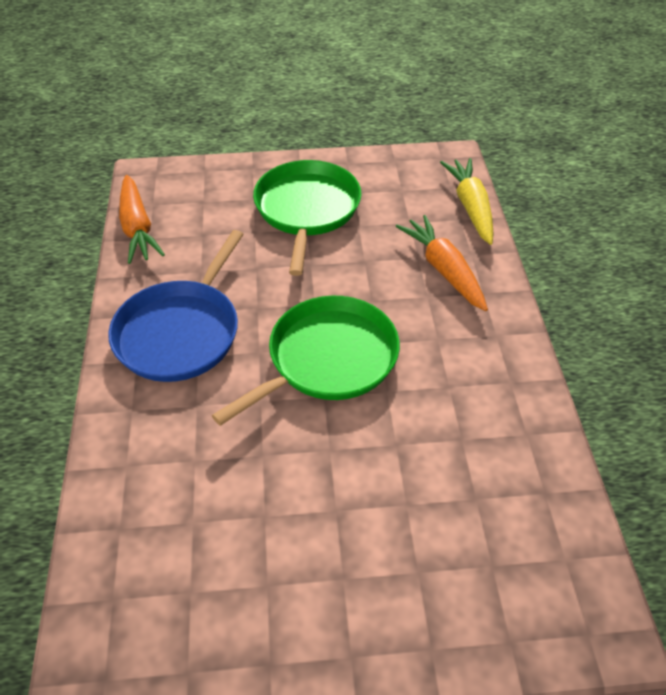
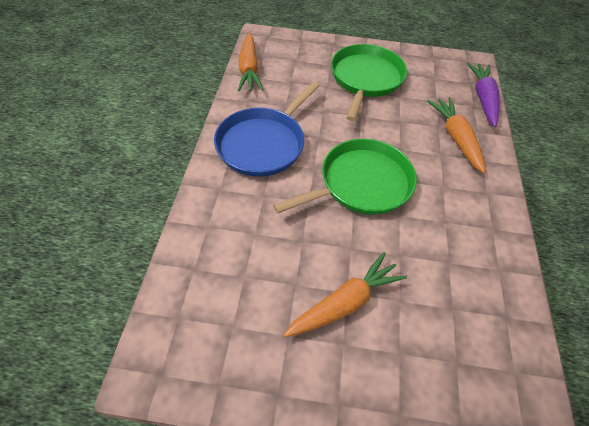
camera: 10 degrees right, 5 degrees up
(335, 524) = (345, 302): none -> orange carrot
(470, 207) = (483, 99): yellow carrot -> purple carrot

